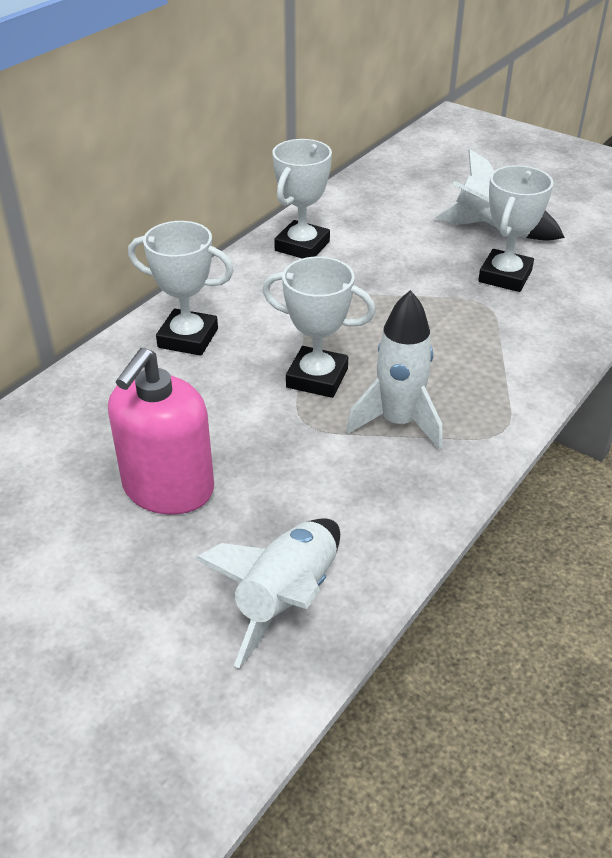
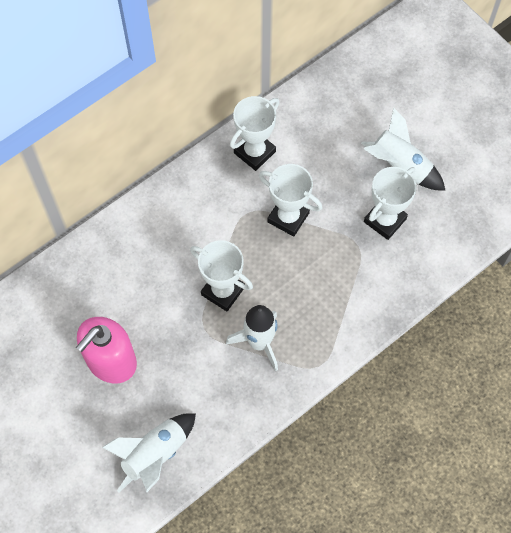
camera: 15 degrees right, 25 degrees up
(188, 338) = (152, 233): white trophy -> white trophy (288, 217)

